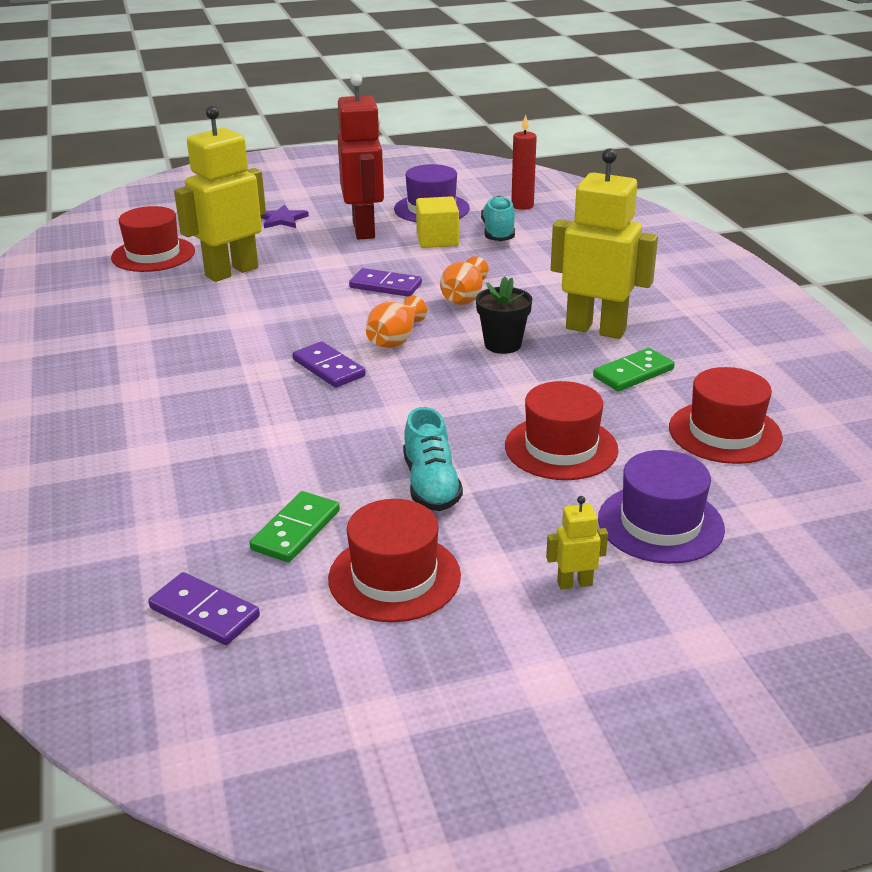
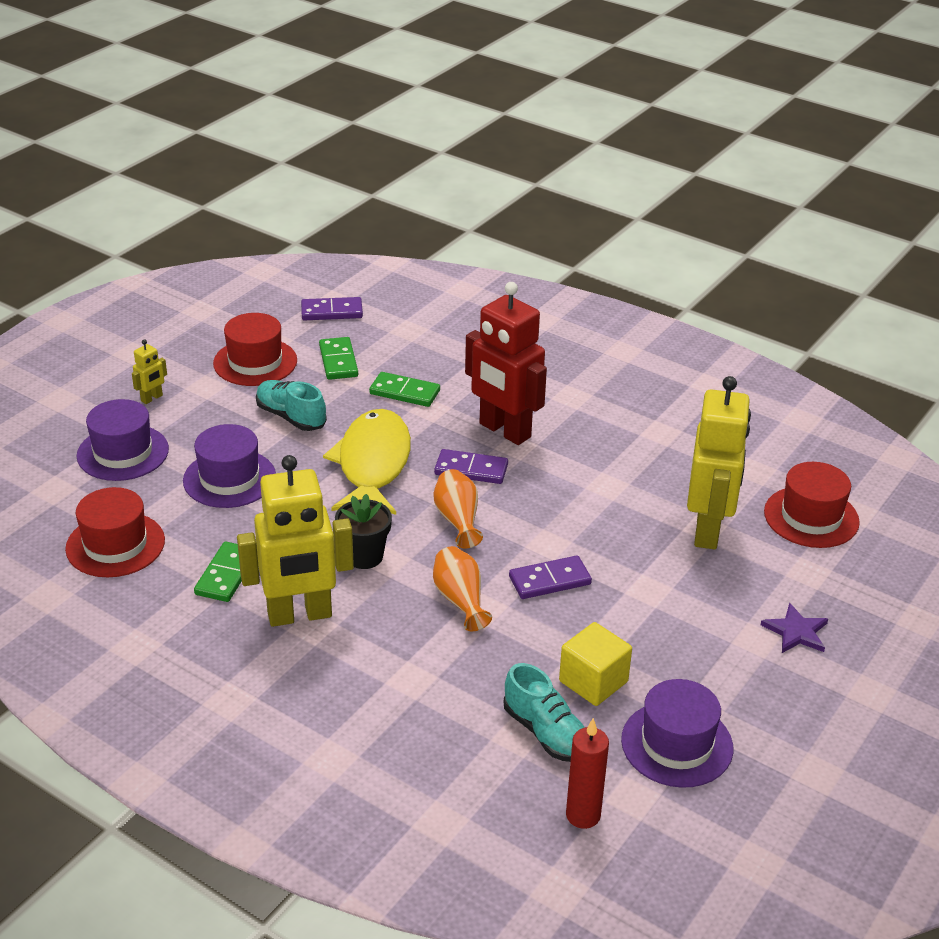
camera: 140 degrees right, 5 degrees up
(280, 459) = (404, 392): none -> green domino
(364, 230) = (689, 659): red robot -> red robot (504, 431)
(407, 406) = (372, 464): none -> yellow fish
(561, 448) = (229, 478): red hat -> purple hat

